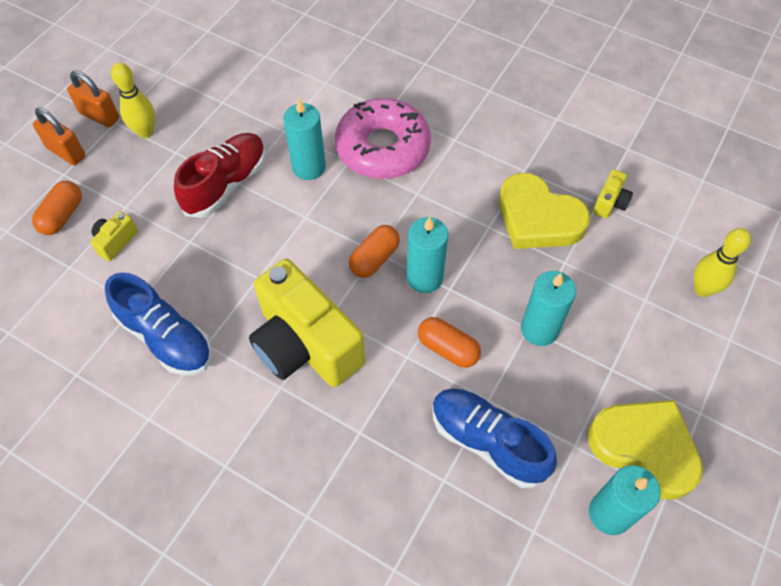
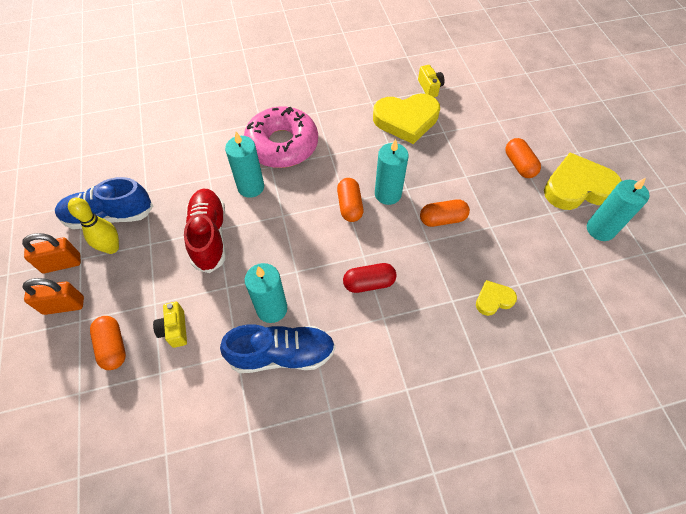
camera: 45 degrees left, 0 degrees up
(305, 345) = (369, 283): yellow camera -> red capsule
(399, 469) = (493, 299): none -> yellow heart
(487, 442) = (515, 247): blue shoe -> blue shoe (109, 216)
(539, 329) = (471, 173): turquoise candle -> turquoise candle (272, 309)
(606, 366) = (519, 165): none -> orange capsule
(702, 289) = (514, 97): yellow bowling pin -> none

